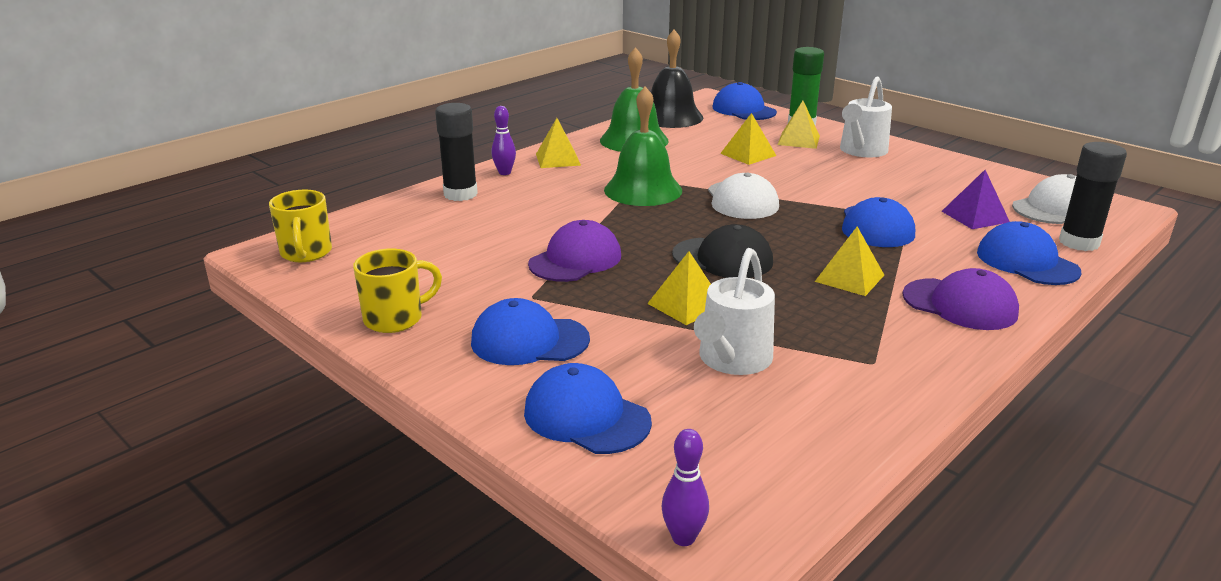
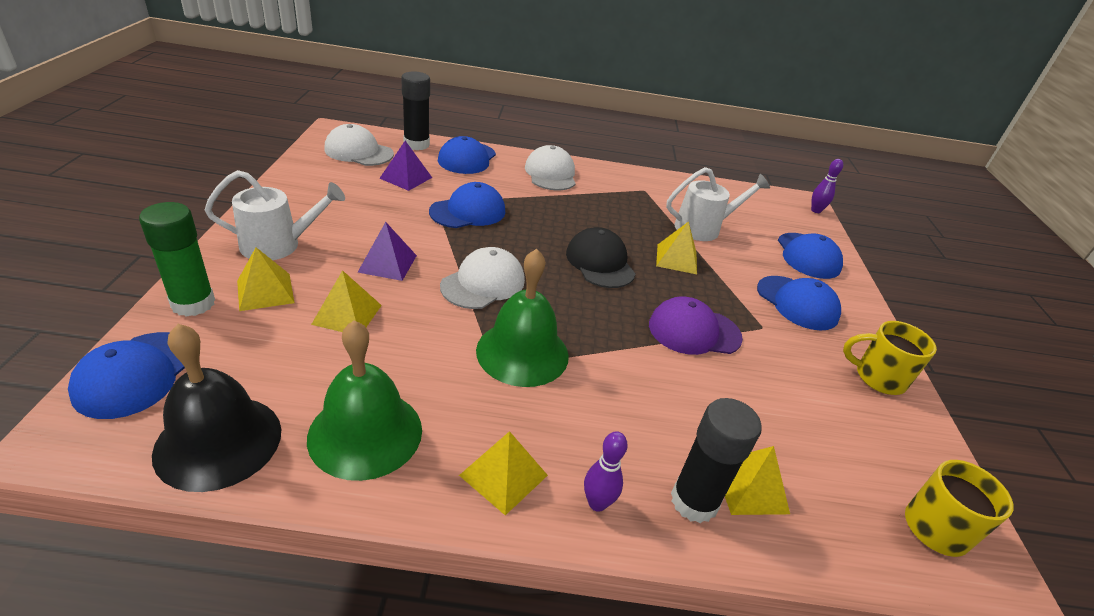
camera: 135 degrees left, 10 degrees up
(804, 176) = (387, 263): none -> purple pyramid
(849, 278) = (563, 210): yellow pyramid -> yellow pyramid (750, 487)
(960, 304) = (550, 173): purple cap -> white cap

